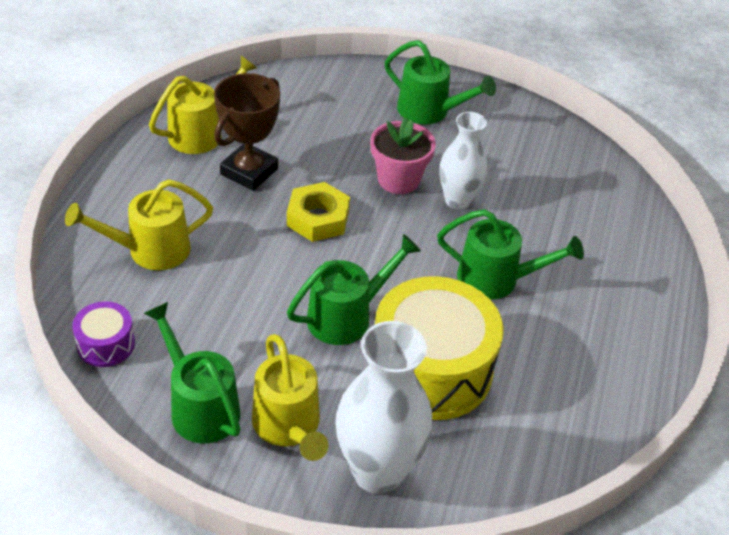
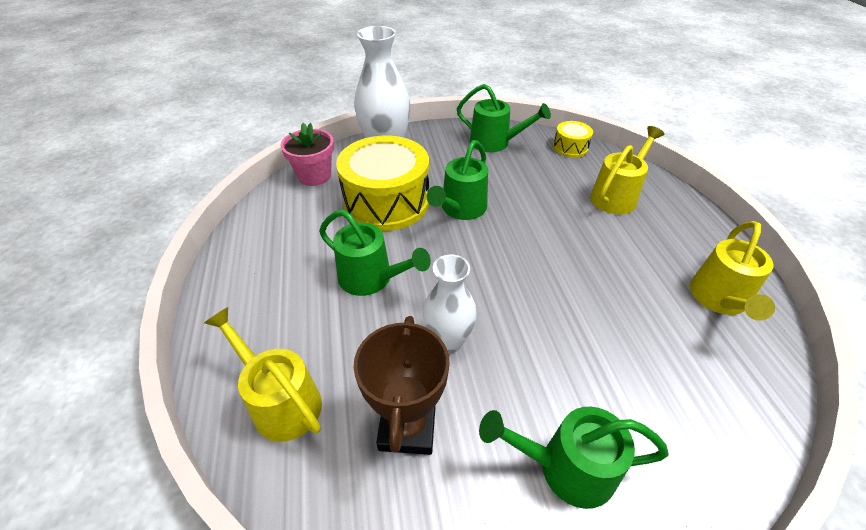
camera: 155 degrees right, 0 degrees up
(106, 344) = (570, 147): purple drum -> yellow drum
(249, 171) = (637, 281): brown trophy -> brown trophy (407, 427)
(289, 427) = (444, 150): yellow watering can -> yellow watering can (280, 401)
(318, 218) = (544, 266): yellow nut -> none
(398, 180) = (517, 338): pink flower pot -> pink flower pot (314, 176)
(497, 279) = (372, 279): green watering can -> green watering can turned 135 degrees counterclockwise

